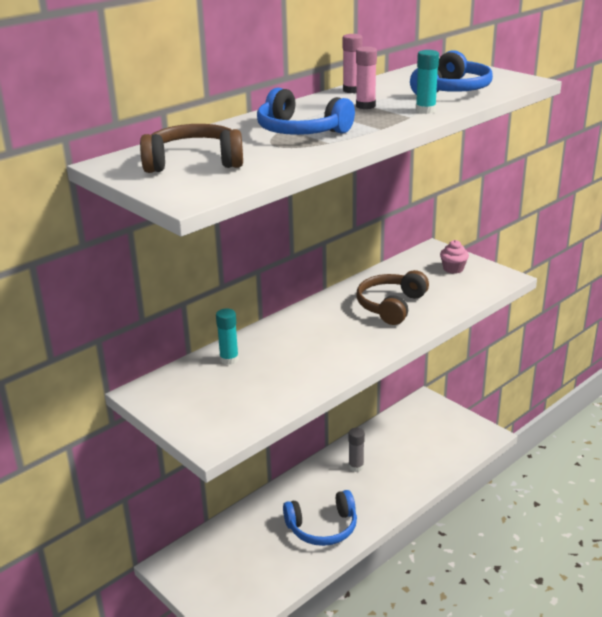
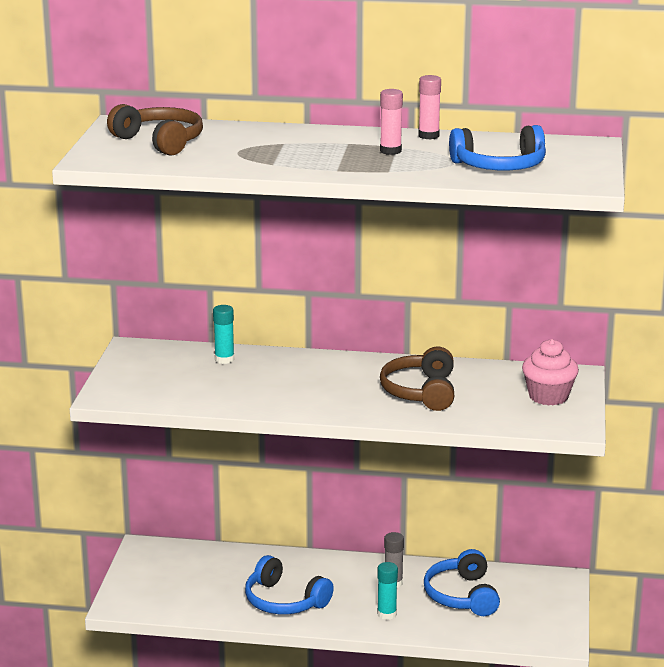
camera: 50 degrees right, 5 degrees down
(300, 131) = (285, 149): blue headphones -> blue headphones (462, 595)
(391, 306) = (421, 392): brown headphones -> brown headphones turned 75 degrees counterclockwise
(425, 110) = (416, 172): turquoise glue stick -> turquoise glue stick (387, 614)
(453, 269) = (548, 396): pink cupcake -> pink cupcake, size x1.54

